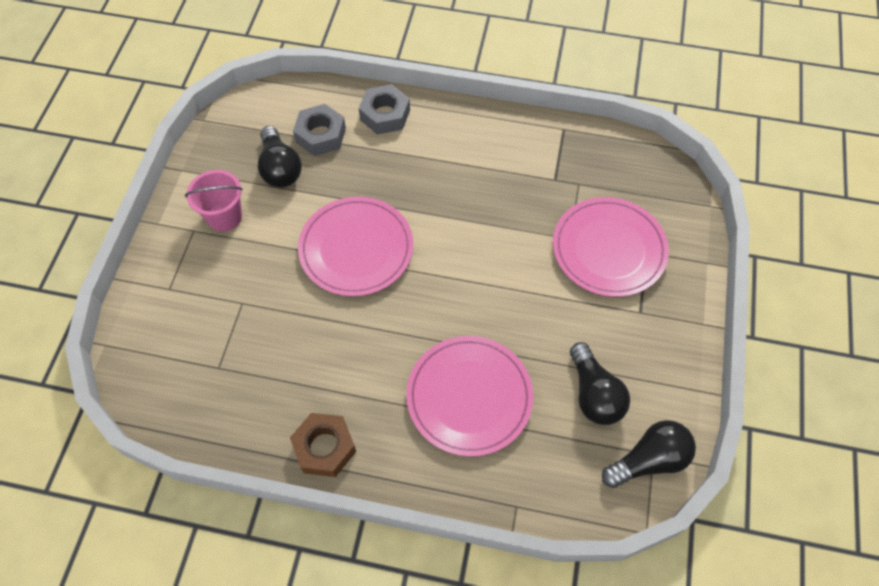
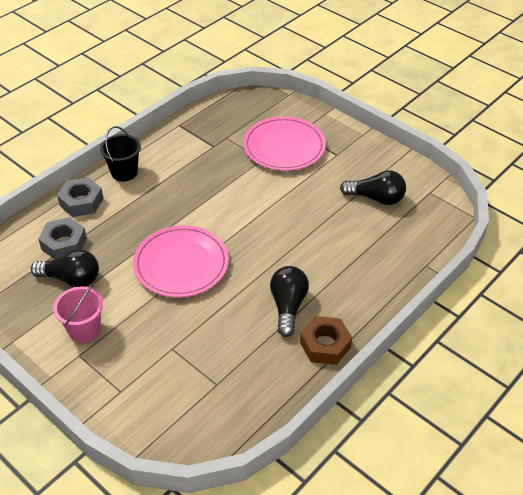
camera: 60 degrees left, 15 degrees down
(452, 124) = (124, 172): none -> black bucket
(469, 397) = (338, 254): pink plate -> none
(648, 460) = (432, 195): black light bulb -> black light bulb (288, 306)

